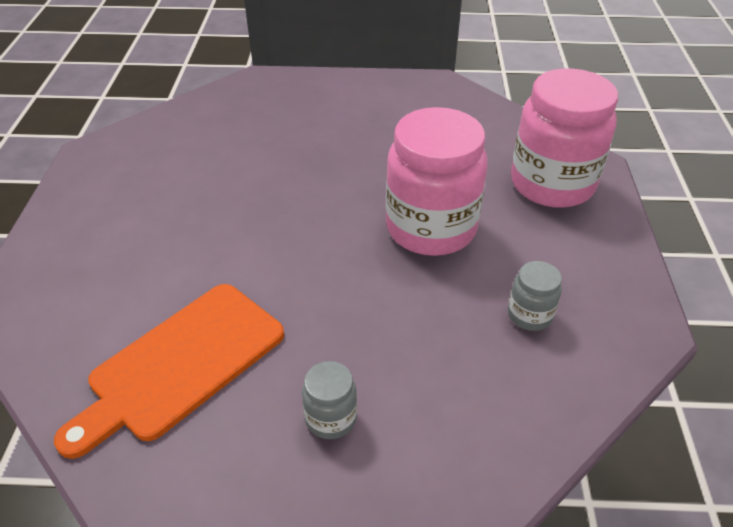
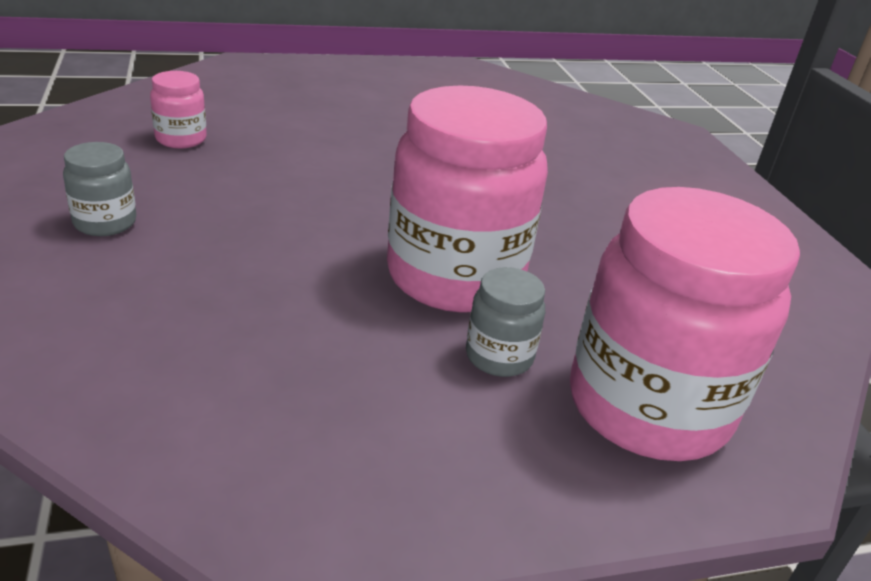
camera: 70 degrees right, 10 degrees down
(181, 364) = (181, 139): orange cutting board -> pink jar
(529, 315) = (297, 376): grey jar -> grey jar (499, 357)

